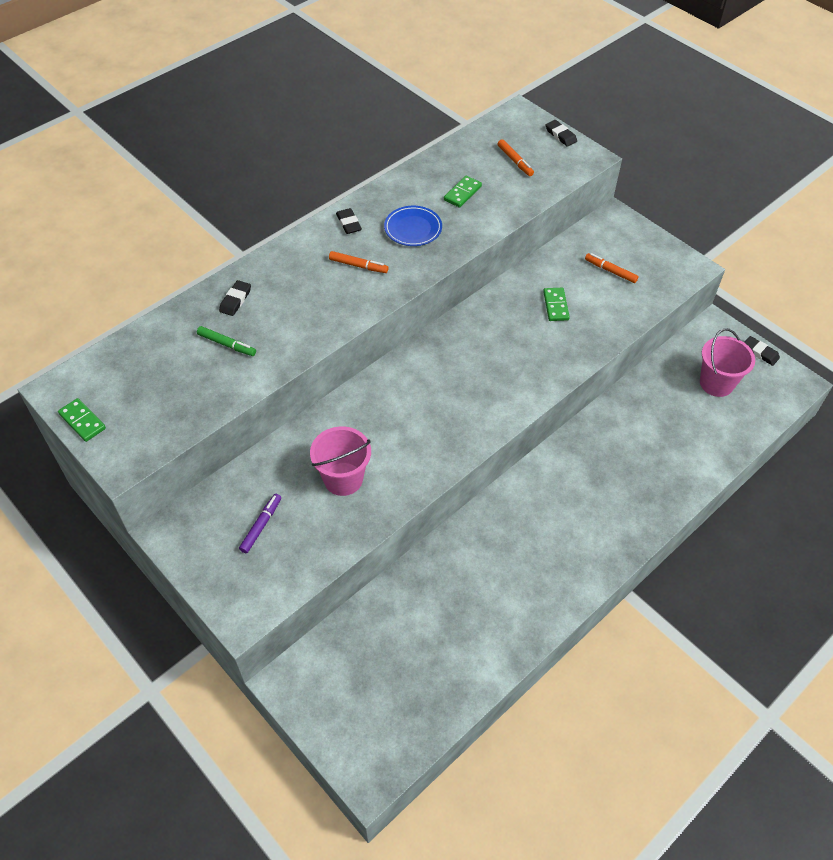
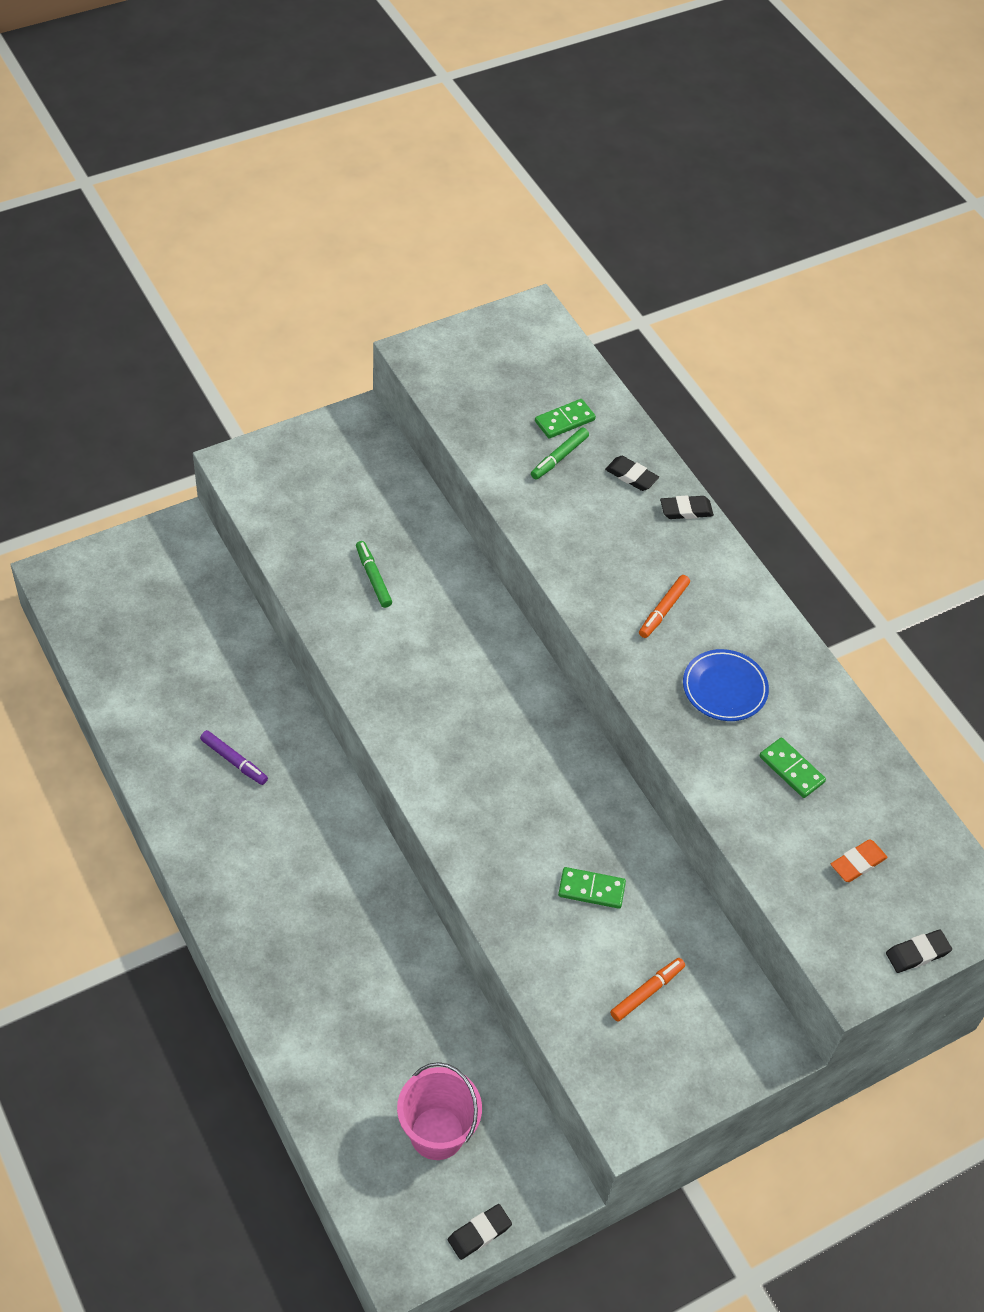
camera: 100 degrees right, 0 degrees up
(82, 421) = (483, 328): green domino -> green domino (565, 421)
(261, 525) = (338, 495): purple marker -> purple marker (234, 761)
(343, 479) = (373, 578): pink bucket -> green marker
(348, 223) = (751, 617): black eraser -> black eraser (686, 510)
(515, 161) = (858, 863): orange marker -> orange eraser

